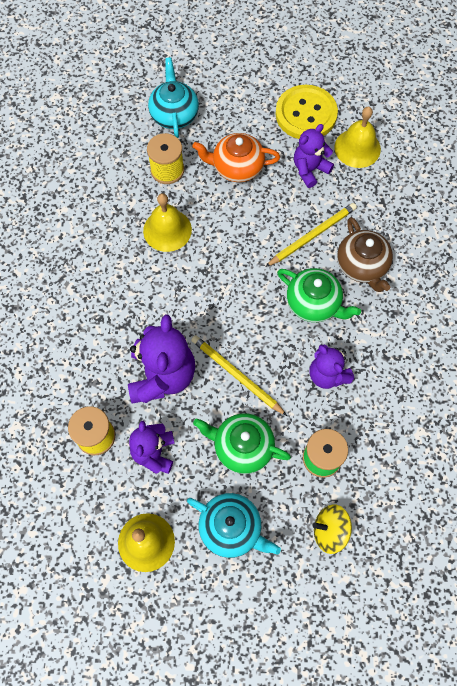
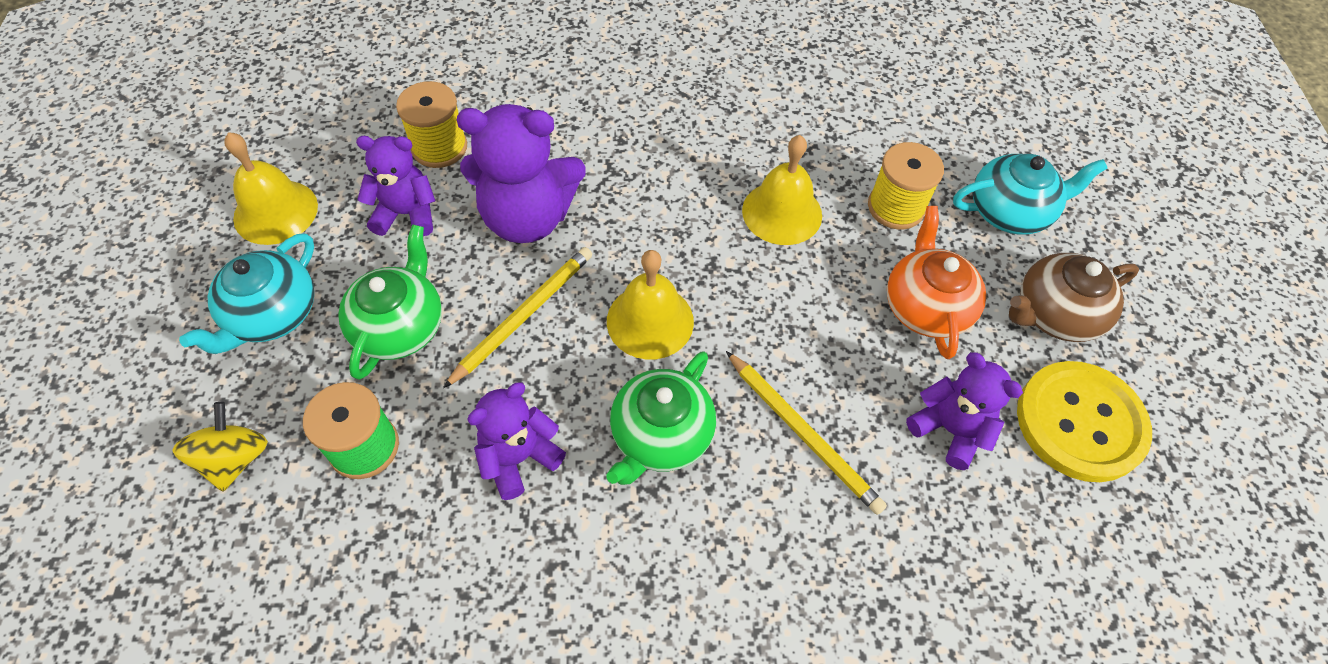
camera: 85 degrees right, 10 degrees down
(357, 148) = (1026, 523): yellow bell -> yellow bell (650, 321)
(362, 266) = (747, 526): brown teapot -> brown teapot (1054, 314)

